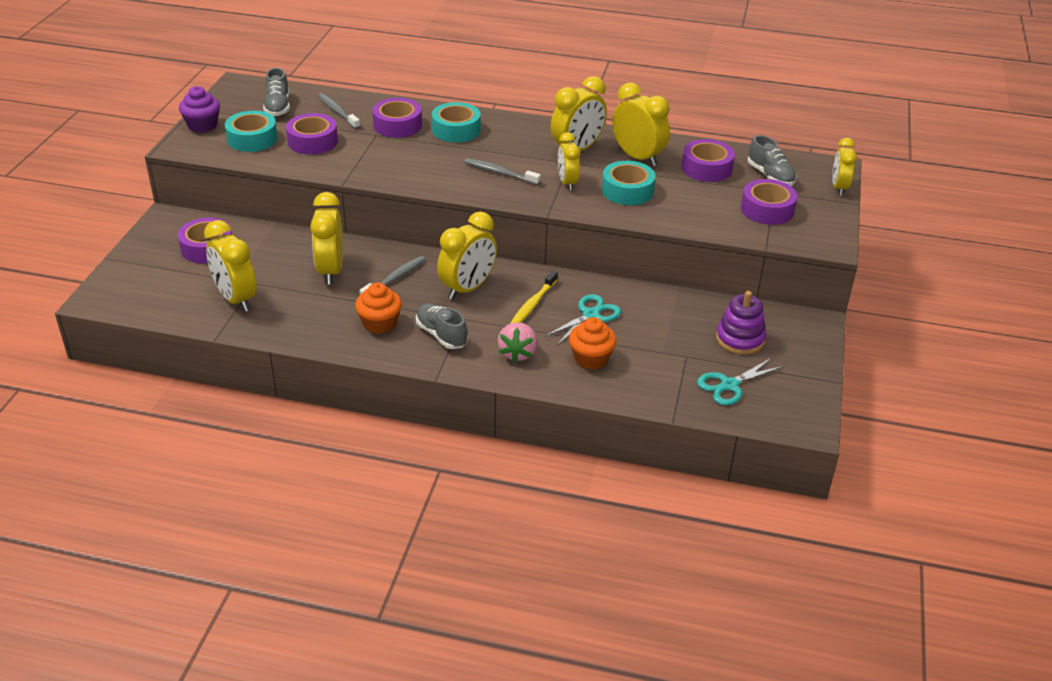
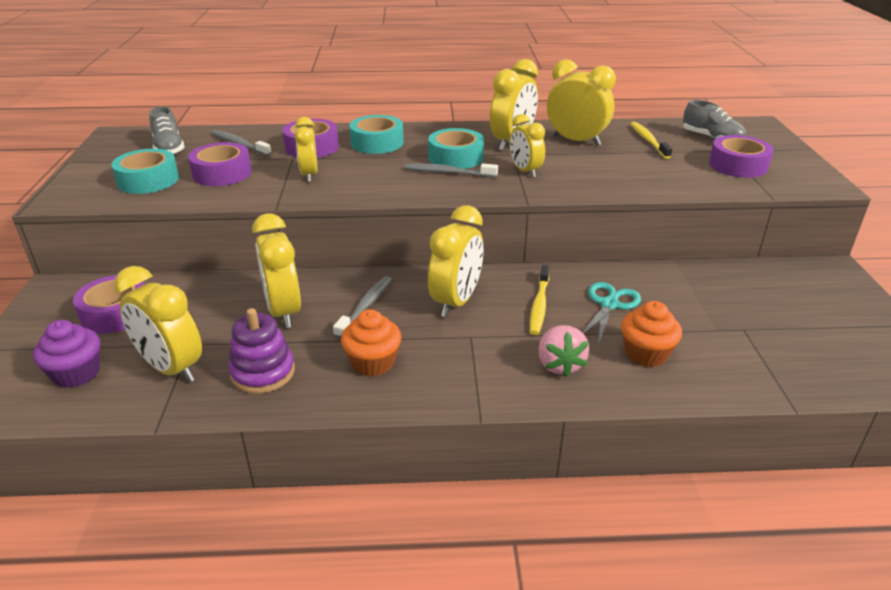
camera: 15 degrees left, 5 degrees down
(202, 125) = (82, 176): purple cupcake -> purple cupcake (76, 373)
(441, 335) = (456, 361): grey shoe -> none
(627, 191) = (591, 169): turquoise tape -> turquoise tape (455, 157)
(706, 168) = (648, 140): purple tape -> yellow toothbrush
(729, 385) = (816, 352): turquoise scissors -> none
(740, 339) = (780, 300): purple stacking toy -> purple stacking toy (263, 373)
(839, 188) = (781, 139): yellow clock -> yellow clock (309, 175)

